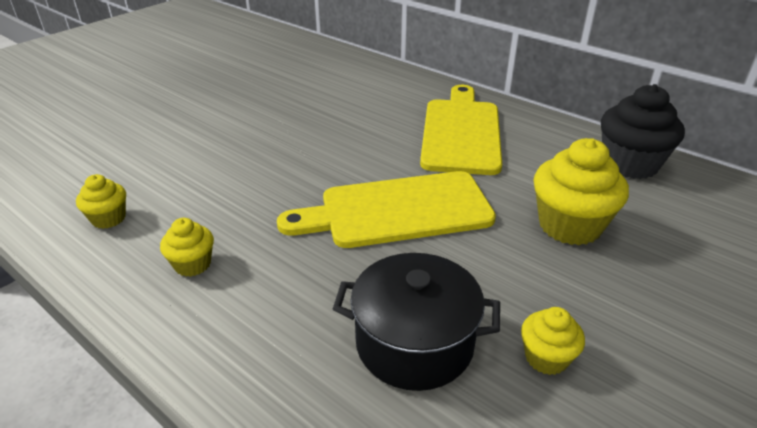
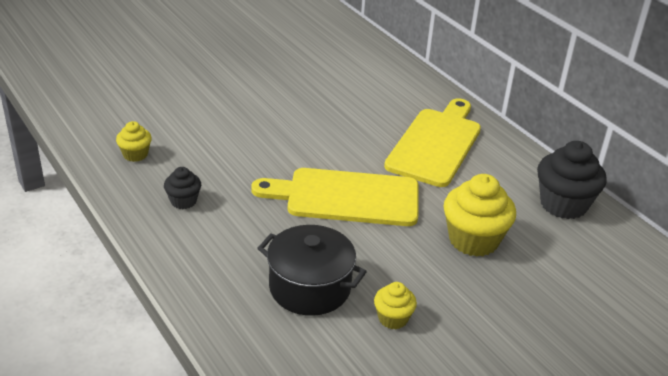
camera: 15 degrees right, 0 degrees up
(192, 264) = (183, 201): yellow cupcake -> black cupcake

